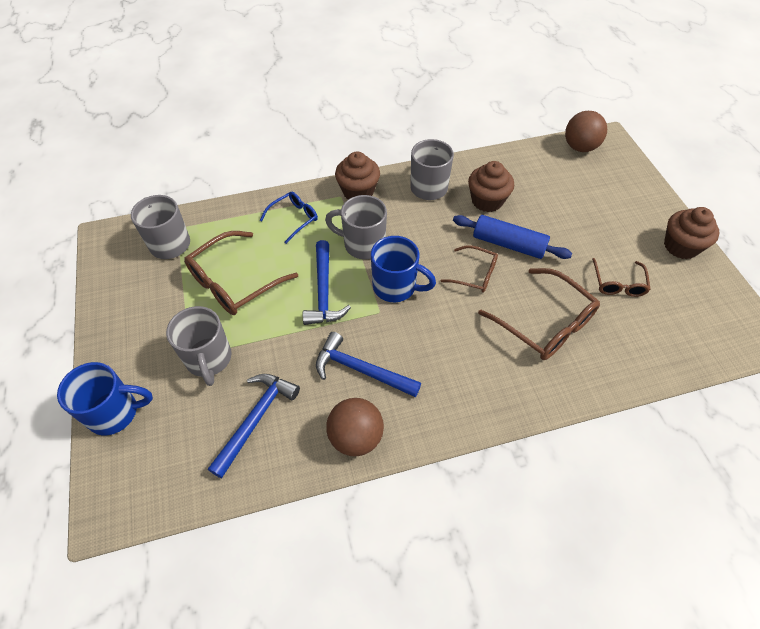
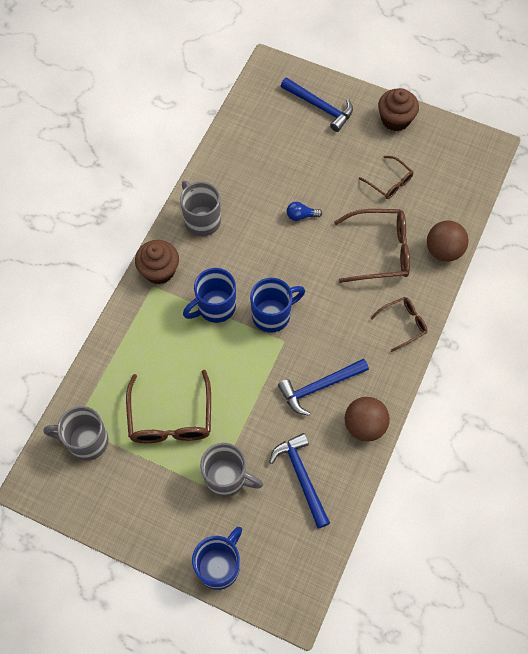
camera: 50 degrees left, 10 degrees up
(293, 219) = (145, 335): blue glasses -> none
(323, 291) = (234, 364): blue hammer -> blue hammer (320, 107)
(362, 244) = (215, 307): grey mug -> blue mug
(474, 274) = (306, 258): brown glasses -> brown glasses (403, 324)
(487, 201) = (251, 194): brown cupcake -> none
(508, 244) = (301, 215): blue rolling pin -> blue light bulb
(580, 147) = (259, 91): brown ball -> brown ball (443, 250)

